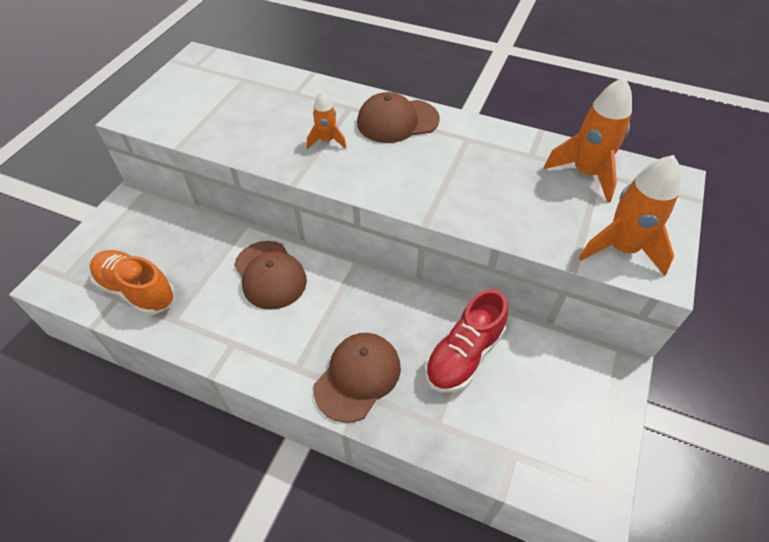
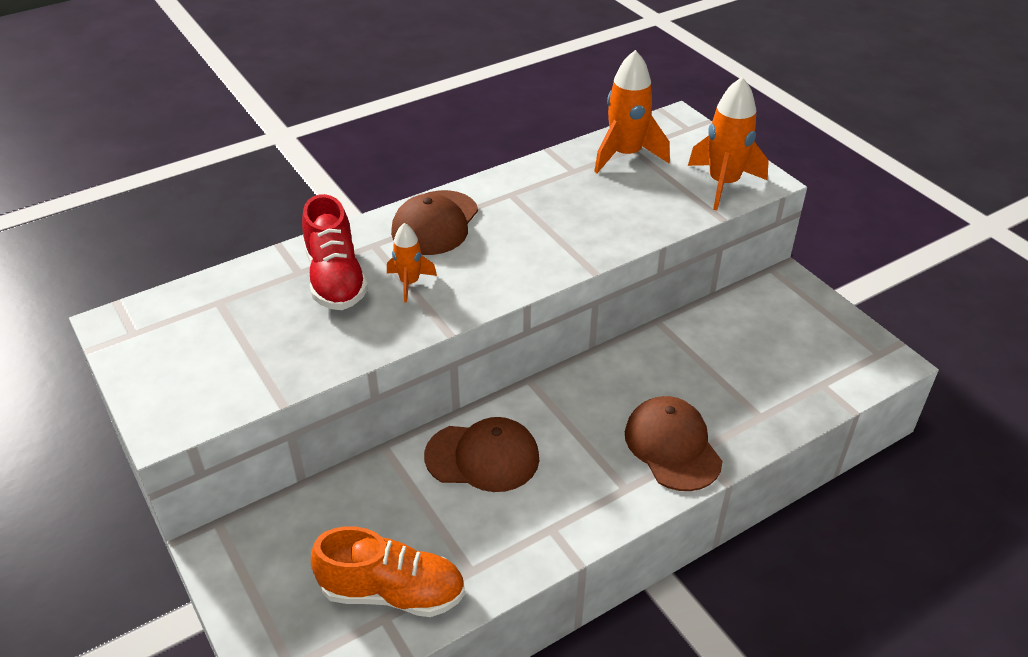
camera: 55 degrees left, 10 degrees down
(137, 290) = (392, 592): orange shoe -> orange shoe turned 150 degrees counterclockwise
(464, 355) = (704, 362): red shoe -> red shoe (335, 279)

